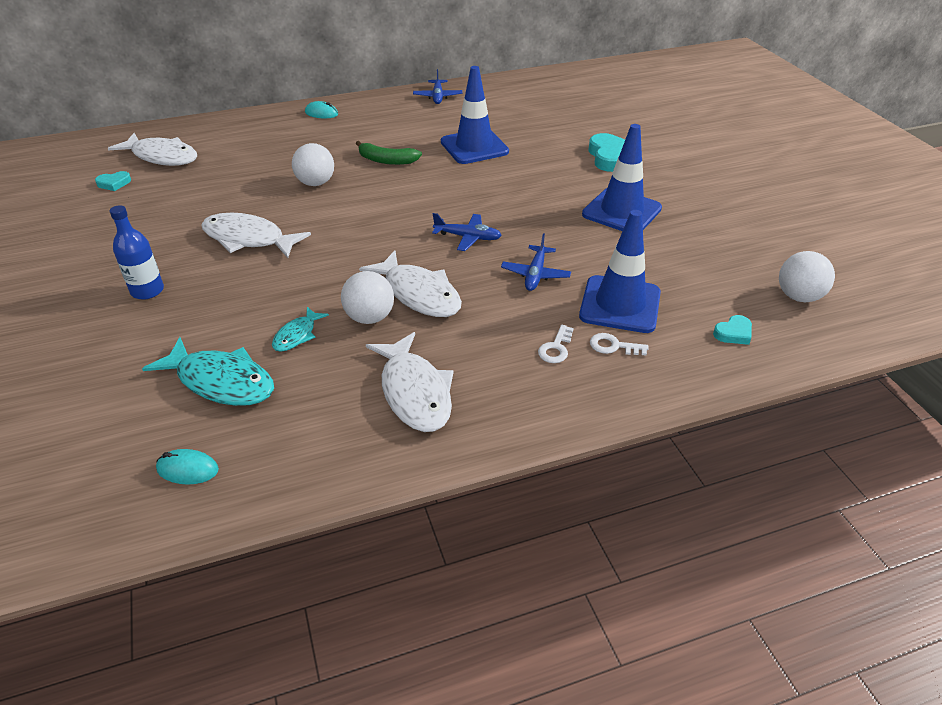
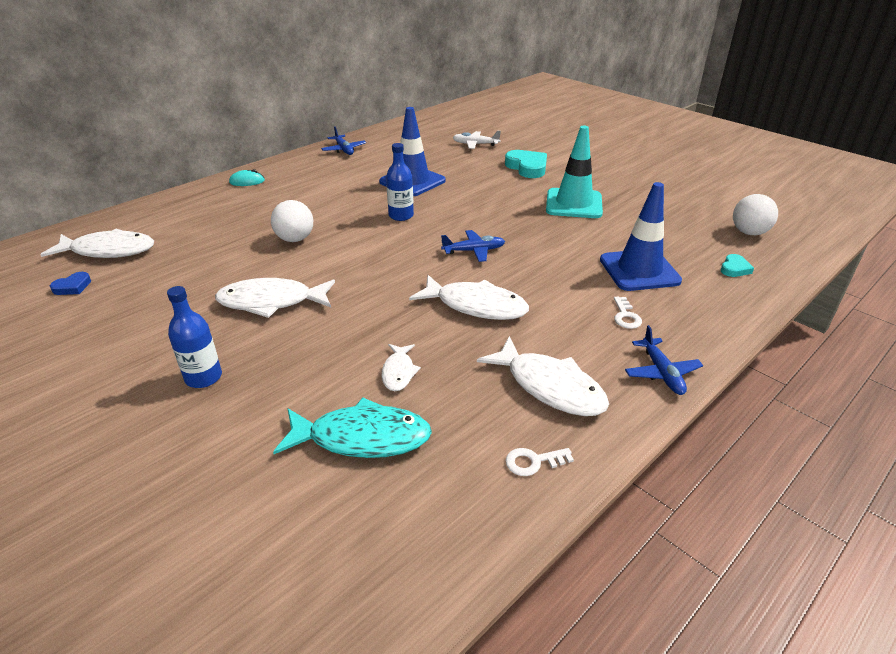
camera: 25 degrees left, 5 degrees down
(114, 183) = (73, 287): turquoise heart -> blue heart
(188, 469) = (404, 533): turquoise mouse -> none
(297, 335) = (398, 372): turquoise fish -> white fish
(370, 317) = (451, 337): white ball -> none
(386, 160) = (345, 207): green banana -> none
(431, 182) = (401, 215): none -> blue bottle
(535, 274) = (555, 265): blue plane -> blue plane (661, 373)
(578, 117) = (475, 144): none -> white plane
(613, 346) = (665, 302): white key -> white key (533, 462)
(621, 211) = (573, 204): blue traffic cone -> turquoise traffic cone

